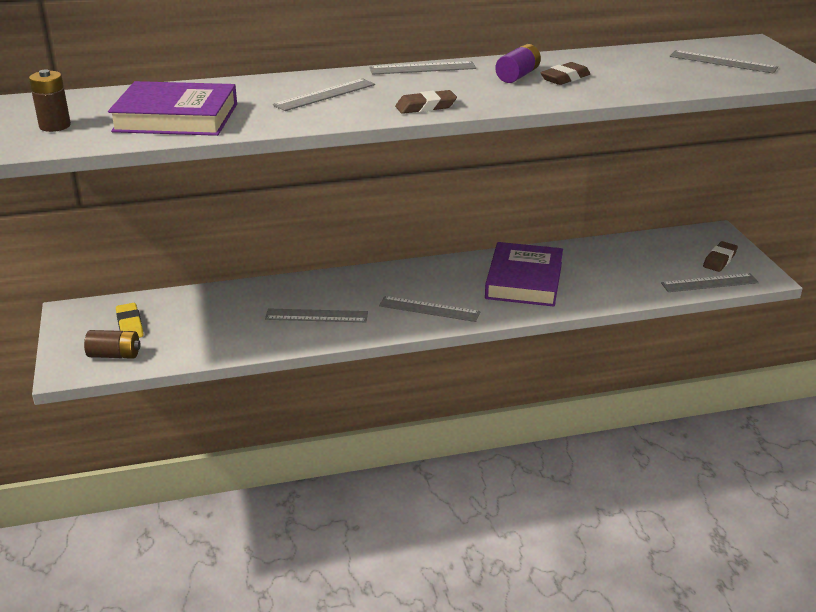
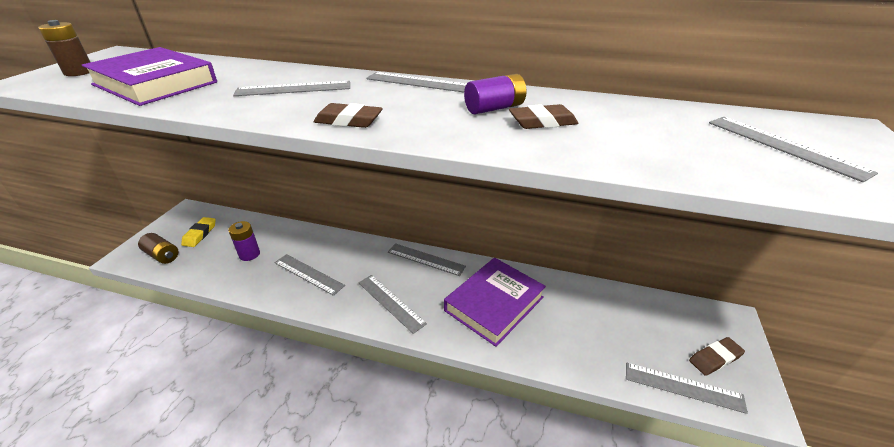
camera: 30 degrees right, 5 degrees up
(223, 322) = (249, 254): none -> purple battery
(424, 269) = (426, 259): none -> grey ruler

